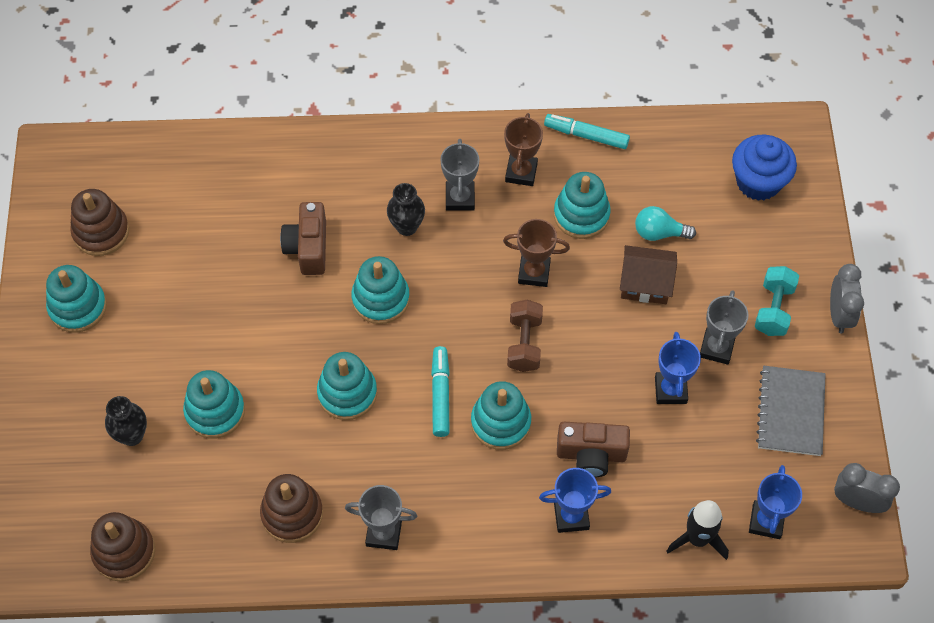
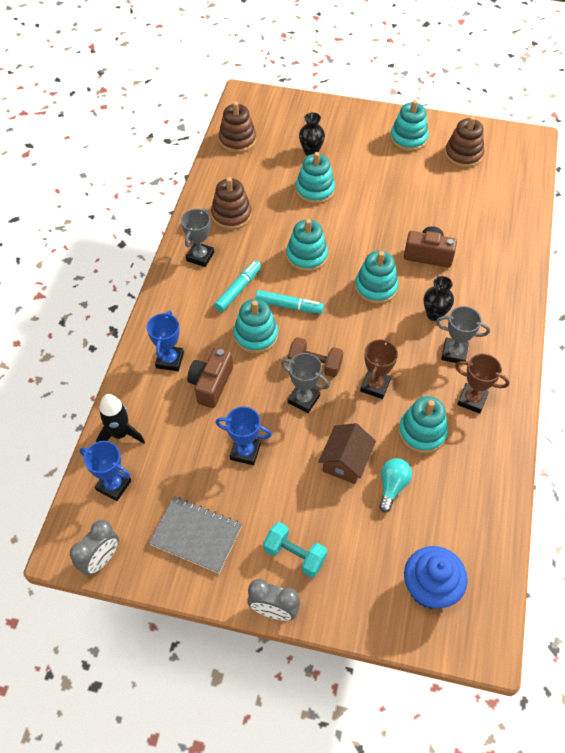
camera: 105 degrees right, 5 degrees down
(586, 136) = (503, 457): turquoise marker -> turquoise marker (238, 289)
(716, 348) = (271, 497): grey trophy -> grey trophy (303, 399)

